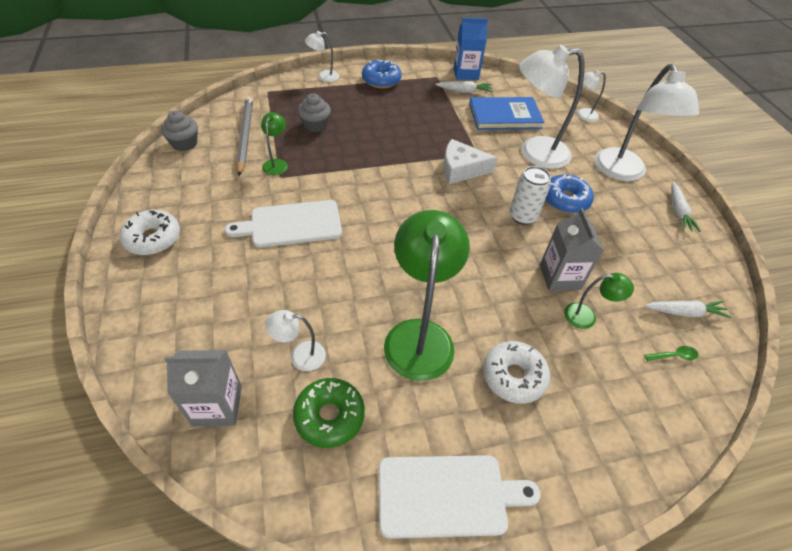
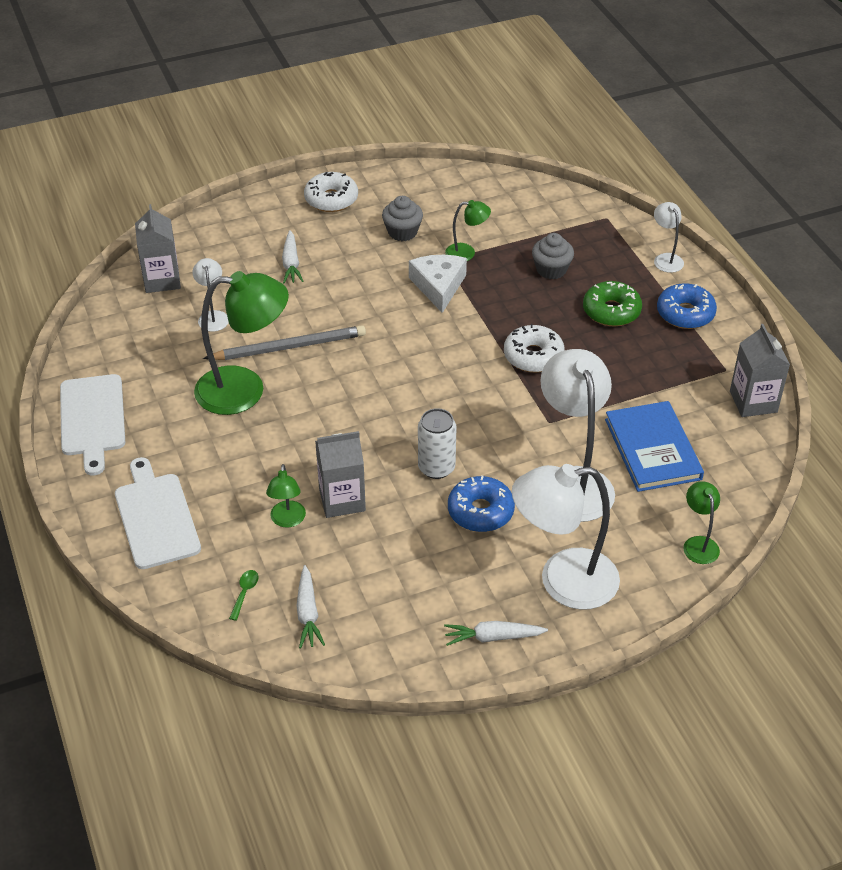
camera: 85 degrees right, 5 degrees down
(184, 143) = (477, 181): grey cupcake -> grey cupcake (402, 232)
(245, 136) = (507, 220): grey pencil -> grey pencil (289, 347)
(291, 224) = (373, 282): white cutting board -> white cutting board (156, 517)
(329, 416) = (157, 343): green donut -> green donut (611, 311)
(461, 169) = (510, 408): white cheese -> white cheese (438, 286)
(464, 91) = (699, 402): white carrot -> white carrot (291, 263)
(466, 73) = (753, 402): blue carton -> grey carton
(513, 376) = (206, 459): white donut -> white donut (533, 356)
(582, 115) = (698, 544): white lamp -> green lamp
(674, 356) = (245, 593): green spoon -> green spoon turned 150 degrees counterclockwise

